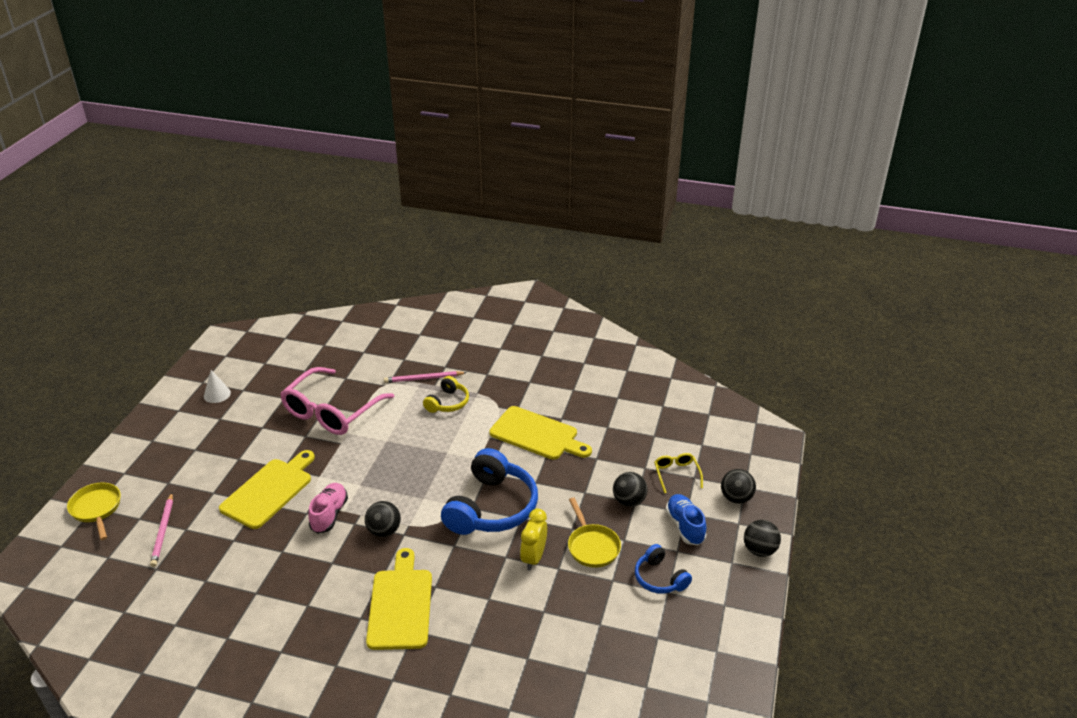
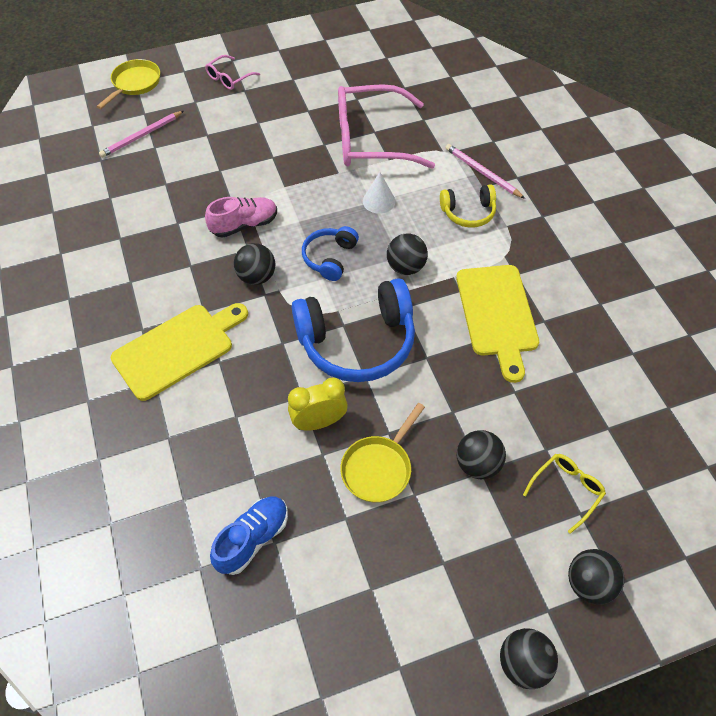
camera: 55 degrees right, 20 degrees up
(170, 451) = (229, 78): none -> pink glasses
(217, 394) = (319, 57): white cone -> white cone (379, 201)
(269, 491) = (238, 167): yellow cutting board -> none
(458, 454) = (406, 267): none -> black ball
(659, 578) = (385, 567): blue headphones -> blue headphones (330, 258)
(685, 526) = (489, 549): blue shoe -> blue shoe (253, 539)

